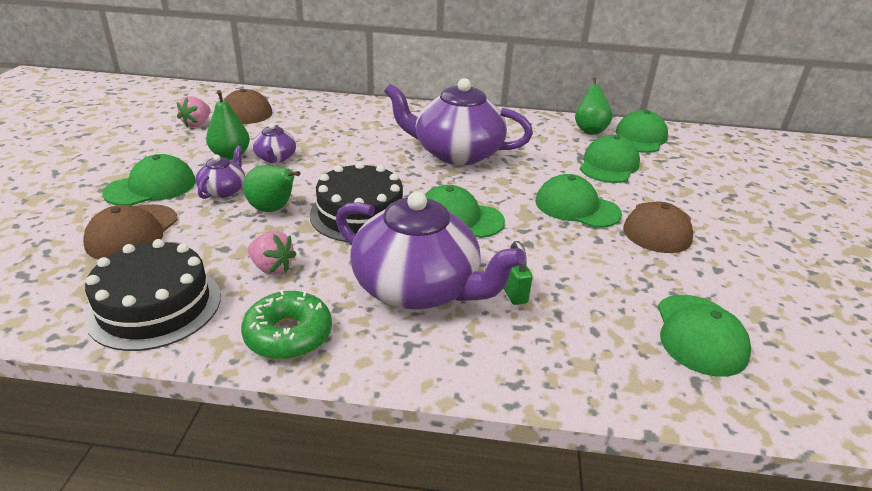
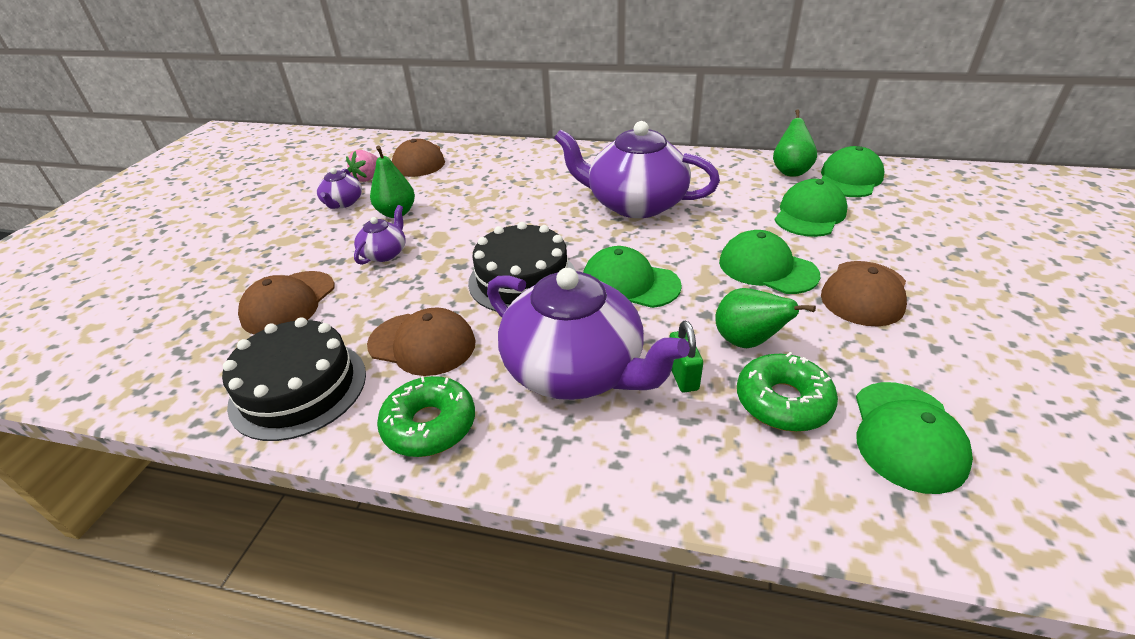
camera: 10 degrees right, 5 degrees up
(151, 187) = (314, 251): green cap -> none
(272, 267) = (422, 344): pink strawberry -> brown cap
(273, 209) = (432, 275): green pear -> green pear (747, 342)
(275, 158) = (441, 215): purple teapot -> purple teapot (343, 203)
(599, 311) = (783, 402): none -> green donut

